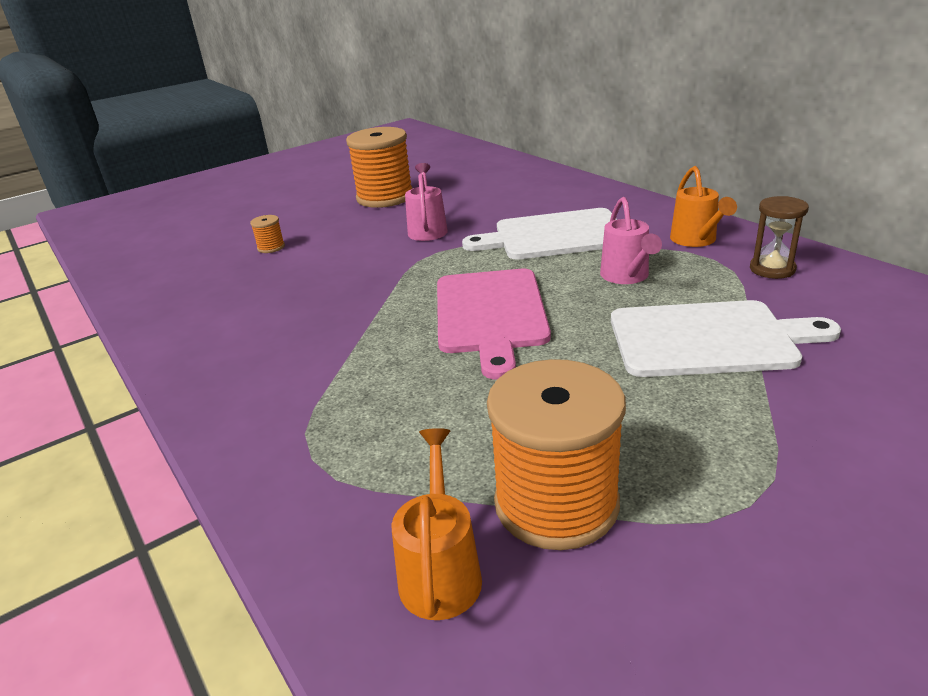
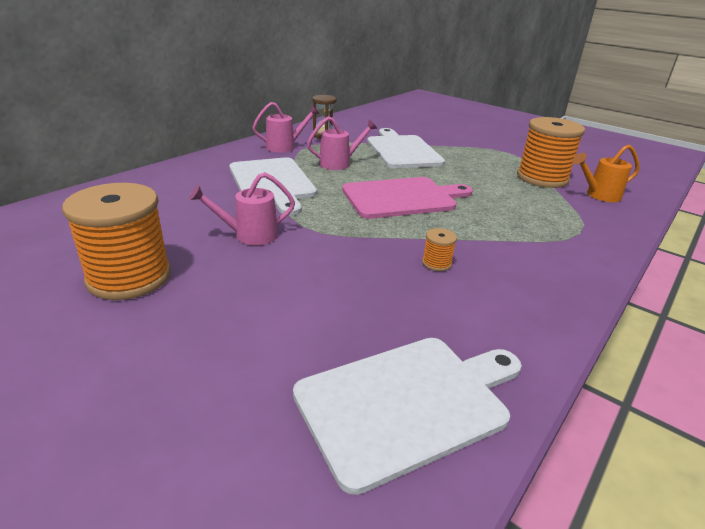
camera: 110 degrees left, 0 degrees up
(177, 280) = (407, 402): none -> white cutting board
(271, 247) = (292, 338): orange spool -> orange spool (436, 263)
(696, 240) = (285, 147): orange watering can -> pink watering can

